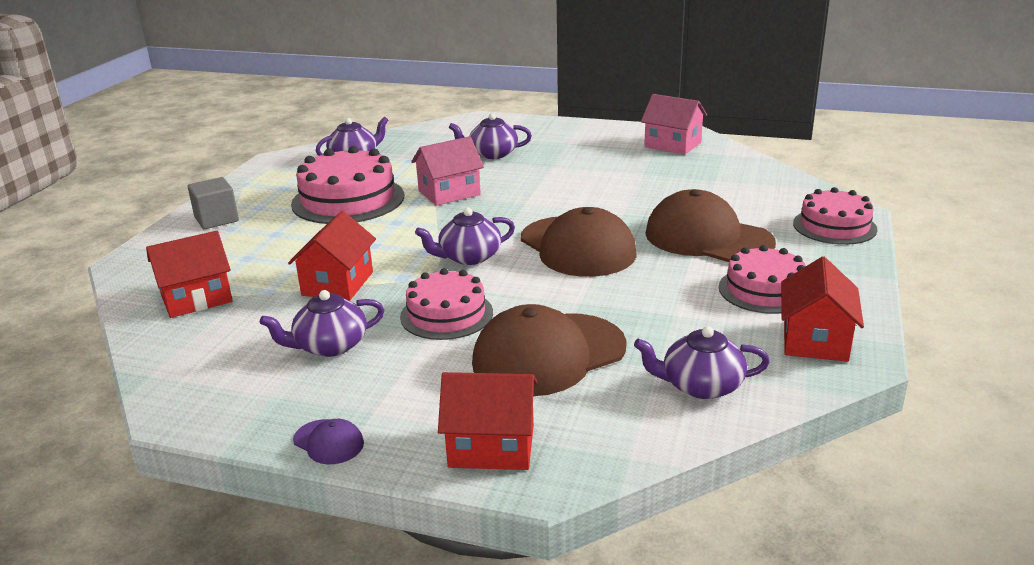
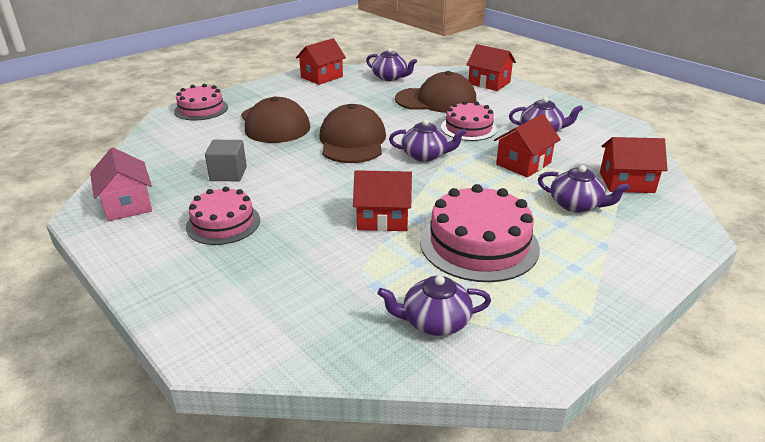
camera: 150 degrees left, 5 degrees up
(216, 219) = (619, 264): grey cube -> grey cube (228, 174)
(328, 442) = (554, 98): purple cap -> none
(449, 193) = (383, 218): pink house -> red house
(492, 154) = (285, 260): purple teapot -> purple teapot (576, 205)
(764, 290) = (302, 95): pink cake -> pink cake (223, 223)

